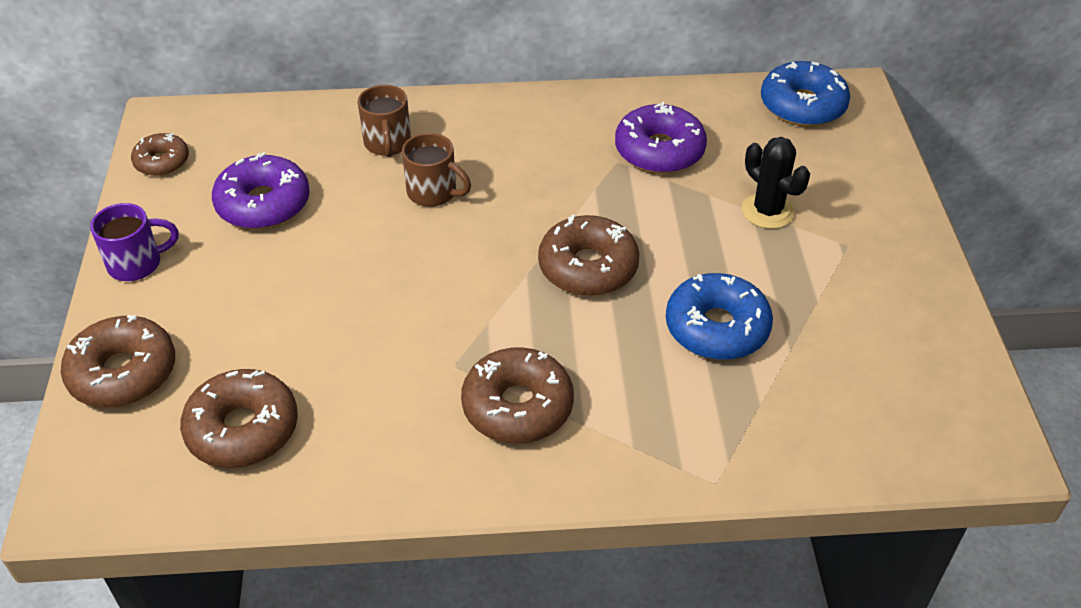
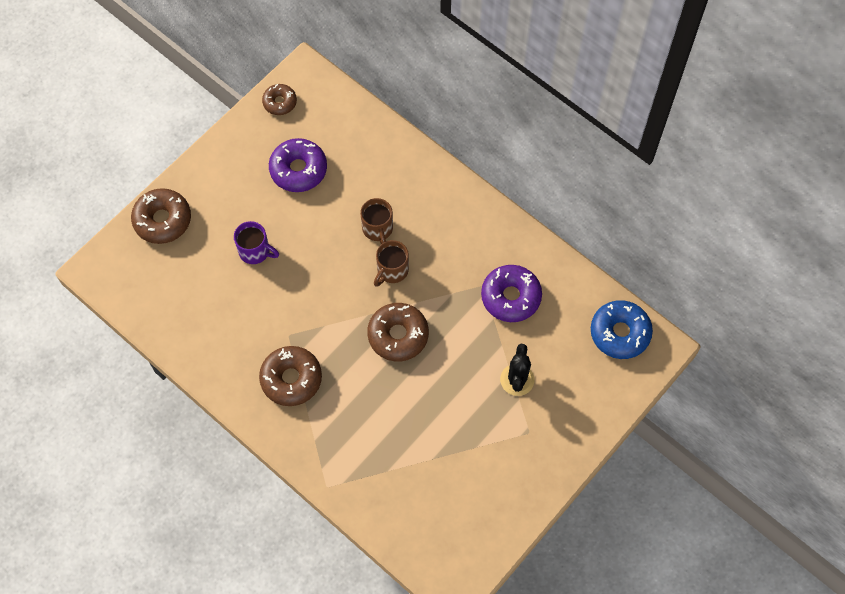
camera: 45 degrees right, 20 degrees up
(137, 264) = (217, 161): purple mug -> purple mug (255, 251)
(243, 429) = (181, 291): brown donut -> none
(387, 144) = (388, 178): brown mug -> brown mug (392, 270)
(717, 328) = (415, 419): blue donut -> none

